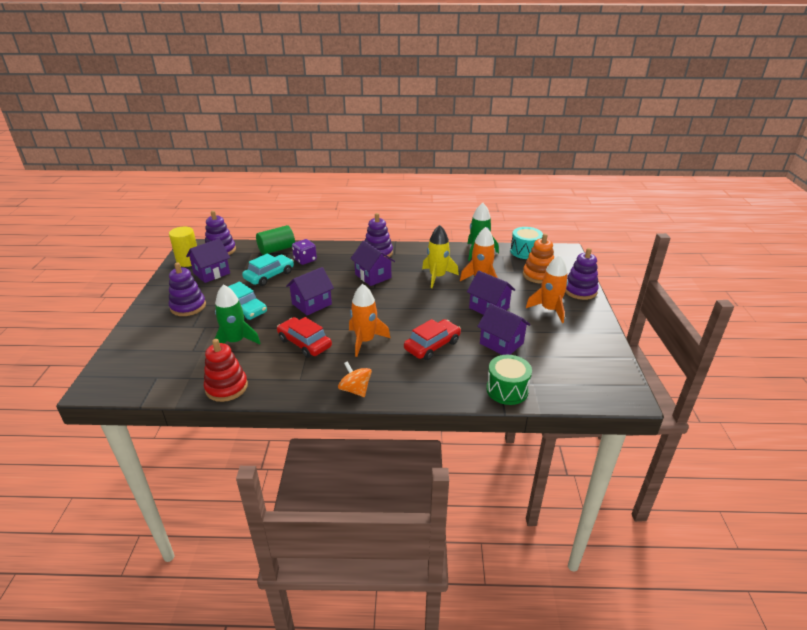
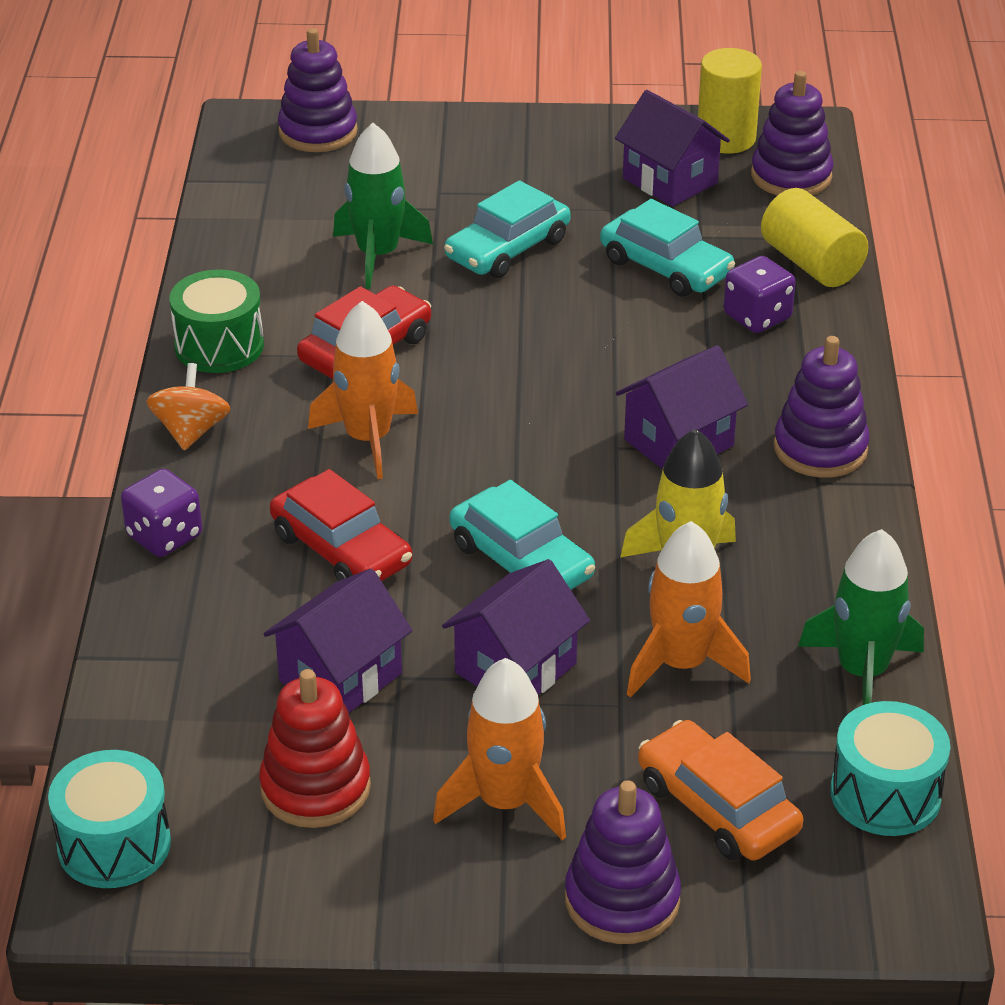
camera: 90 degrees right, 5 degrees up
(188, 306) = (517, 173): purple stacking toy -> purple stacking toy (318, 132)
(226, 387) = (224, 266): red stacking toy -> red stacking toy (315, 788)
(276, 249) = (811, 263): green cylinder -> yellow cylinder
(311, 304) = (530, 346): purple house -> none
(355, 390) = (191, 431): orange spinning top -> orange spinning top turned 45 degrees counterclockwise
(427, 393) = (164, 536): none -> purple dice
(435, 306) = (521, 561): none -> turquoise car
(507, 390) = (153, 668): green drum -> green drum (219, 346)
(538, 275) = (717, 807): orange stacking toy -> orange car
(601, 392) = (114, 845): none -> turquoise drum

